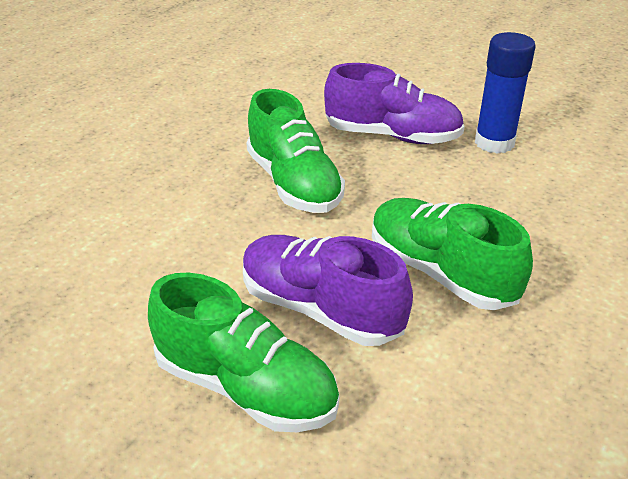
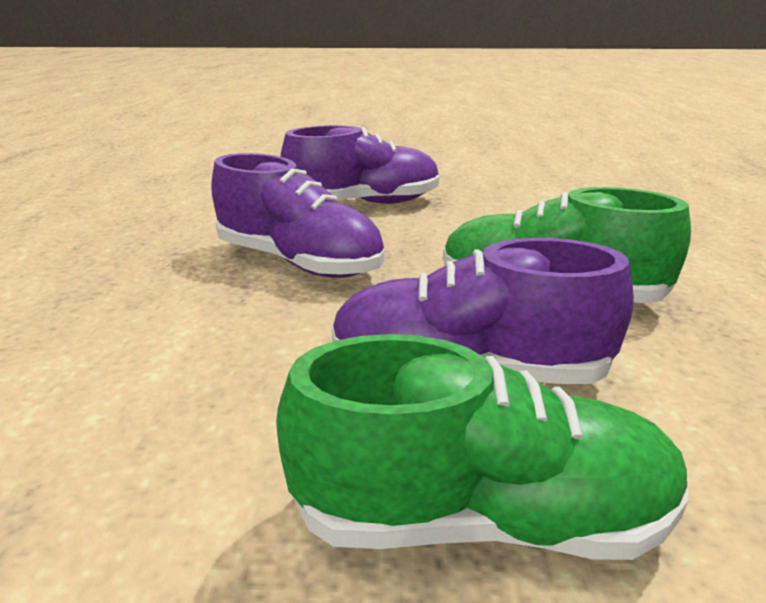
camera: 30 degrees left, 10 degrees down
(294, 184) = (299, 262): green shoe -> purple shoe
(494, 143) = (464, 190): blue glue stick -> none

